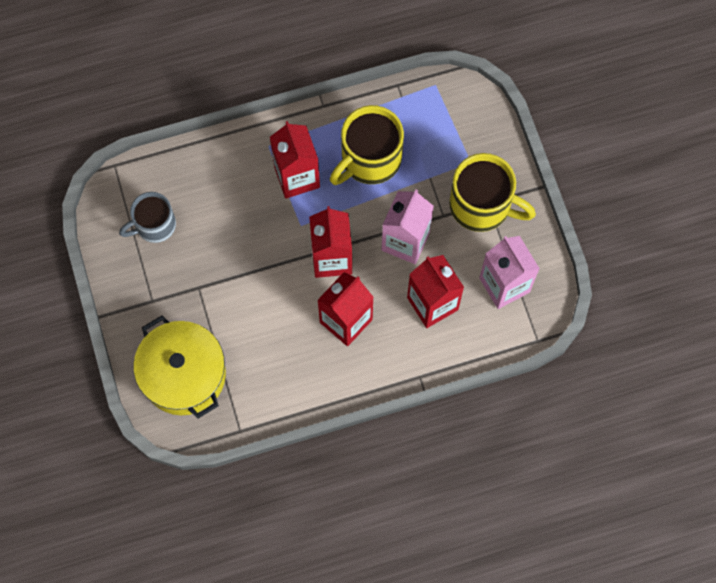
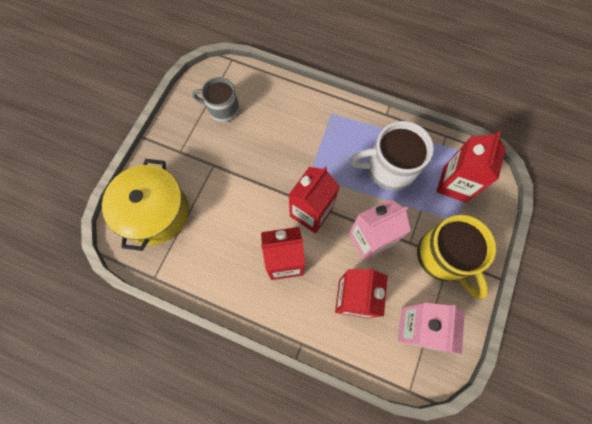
camera: 40 degrees right, 0 degrees up
(297, 177) = (332, 144): red carton -> red carton (454, 184)
(369, 159) = (389, 168): yellow mug -> white mug

